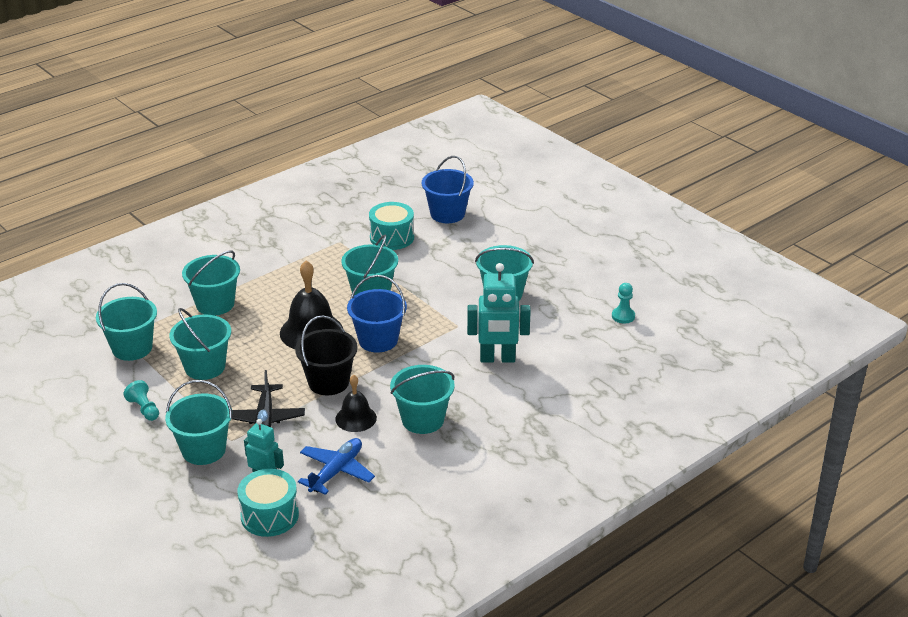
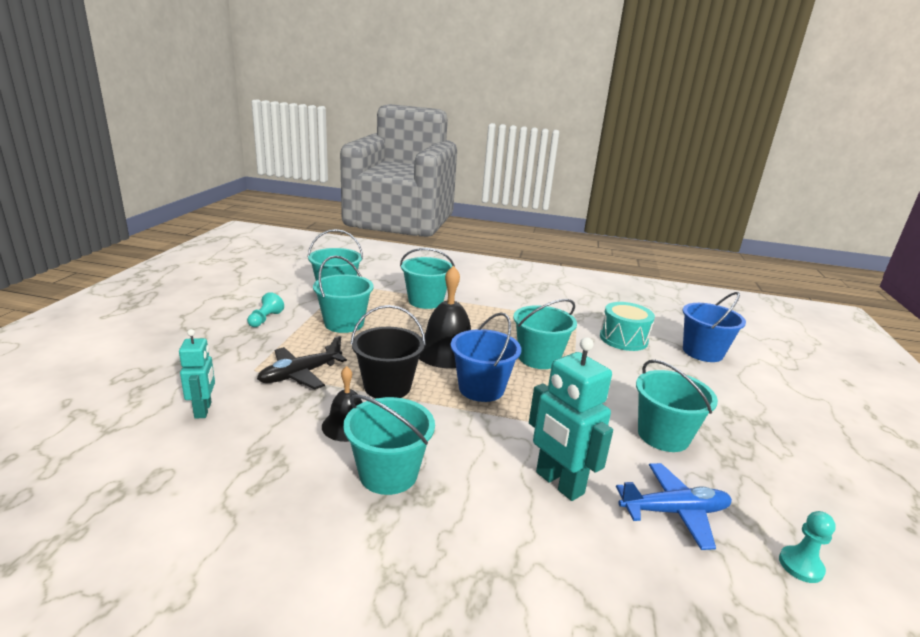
camera: 50 degrees right, 10 degrees down
(203, 450) = (228, 362): turquoise bucket -> none
(269, 515) = (140, 436): turquoise drum -> none
(336, 471) = (245, 450): blue plane -> blue plane (674, 512)

